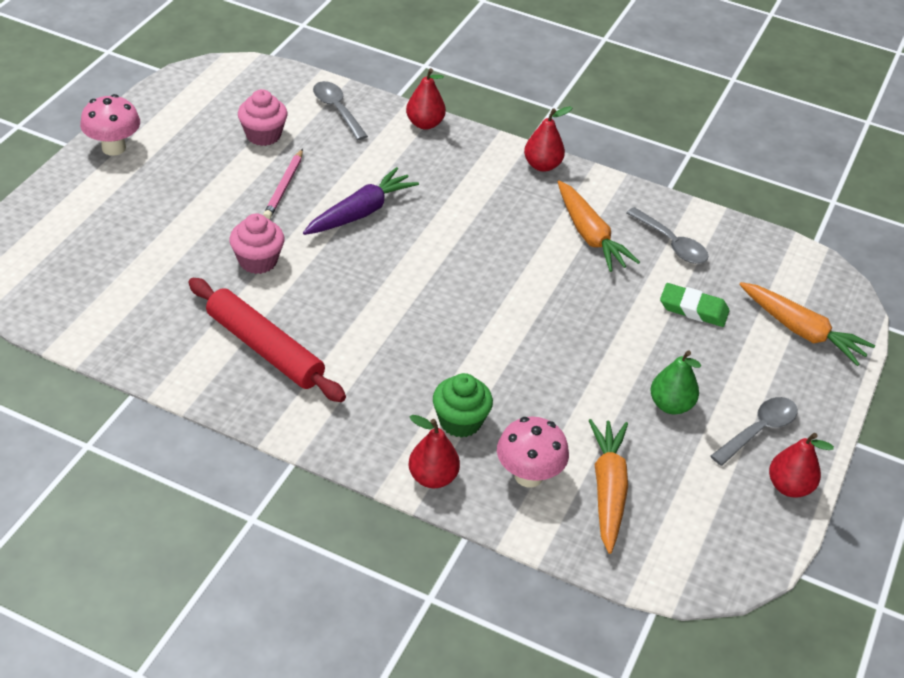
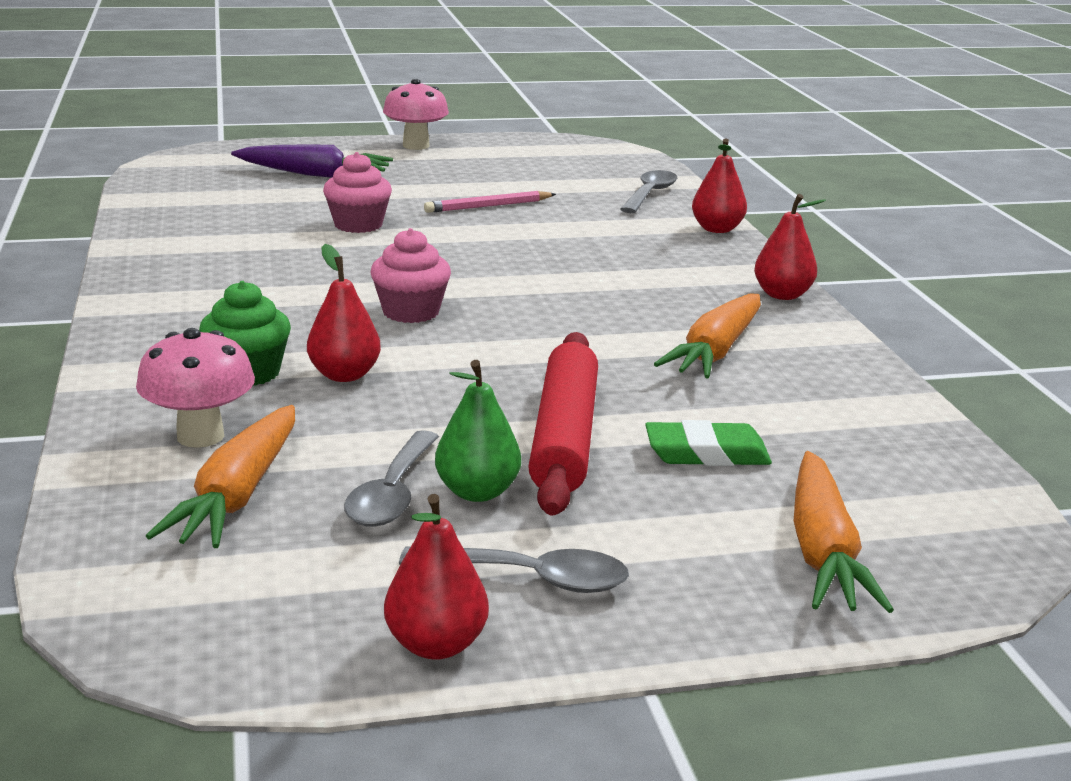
camera: 55 degrees right, 20 degrees down
(263, 135) = (546, 181): pink cupcake -> pink cupcake (411, 312)
(265, 348) = (231, 260): red rolling pin -> red rolling pin (565, 436)
(360, 212) = (514, 241): purple carrot -> purple carrot (314, 174)
(432, 477) = (128, 384): red pear -> red pear (344, 375)
(608, 490) = (238, 495): orange carrot -> orange carrot turned 135 degrees clockwise
(671, 244) = (808, 403): grey spoon -> grey spoon (392, 493)
(693, 309) = (707, 453): green eraser -> green eraser turned 75 degrees counterclockwise

